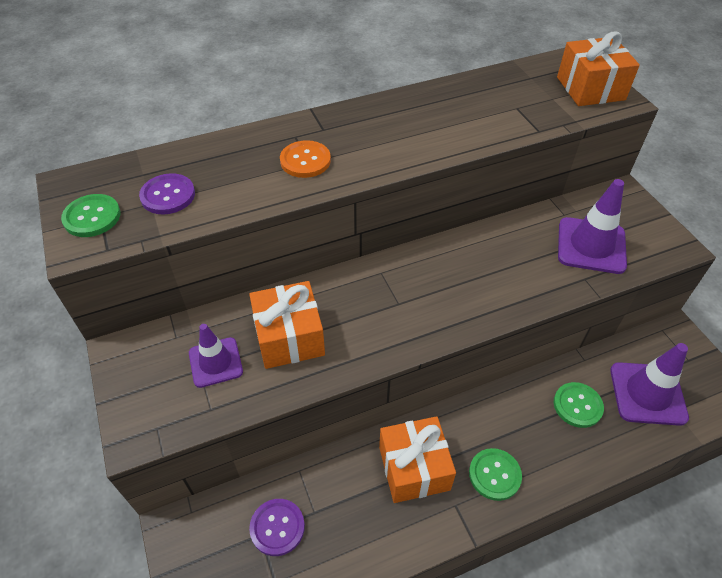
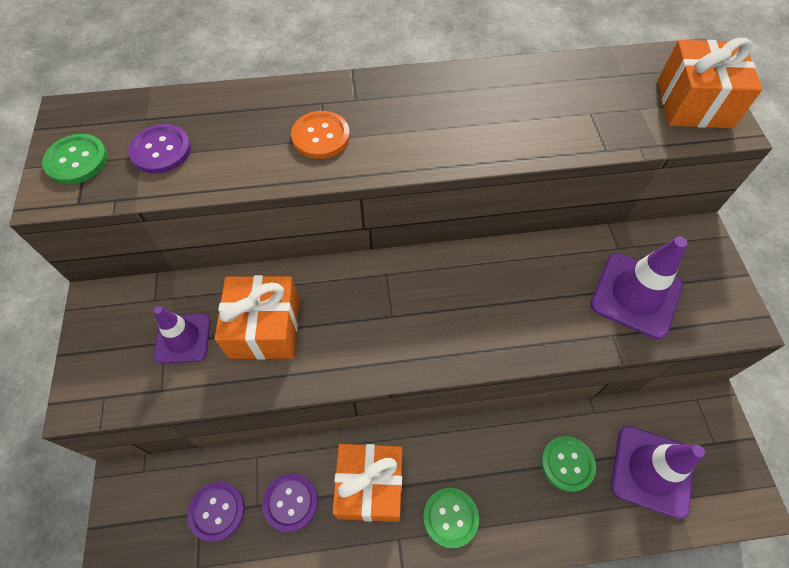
camera: 15 degrees right, 10 degrees up
(345, 501) = (290, 502): none -> purple button

